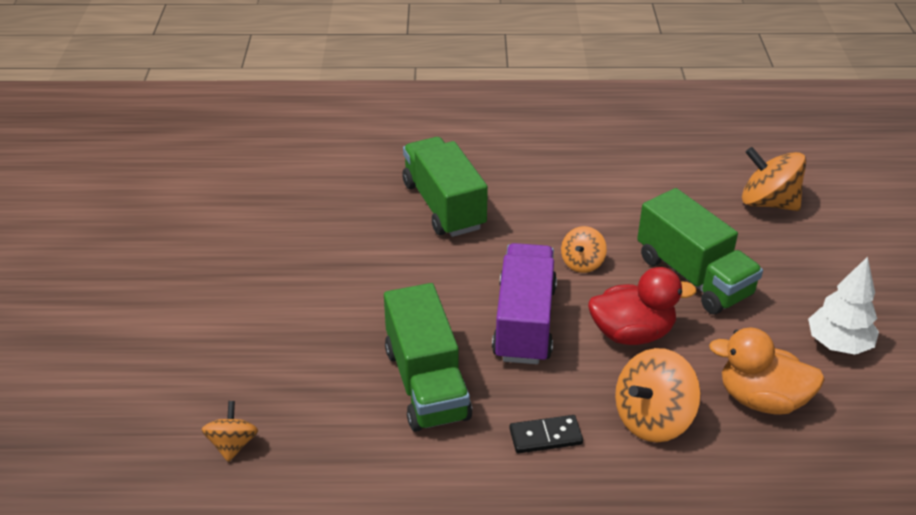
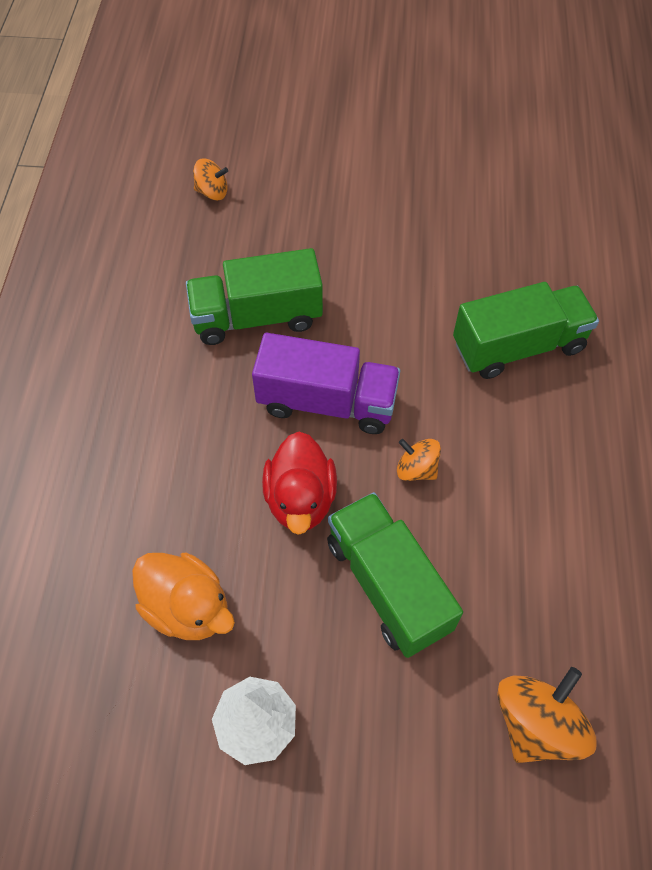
camera: 95 degrees right, 20 degrees up
(545, 437) = (177, 401): black domino -> none
(652, 419) = (181, 495): orange spinning top -> none
(693, 276) = (388, 585): green truck -> green truck turned 90 degrees clockwise
(761, 399) = (187, 607): orange duck -> orange duck turned 105 degrees clockwise

